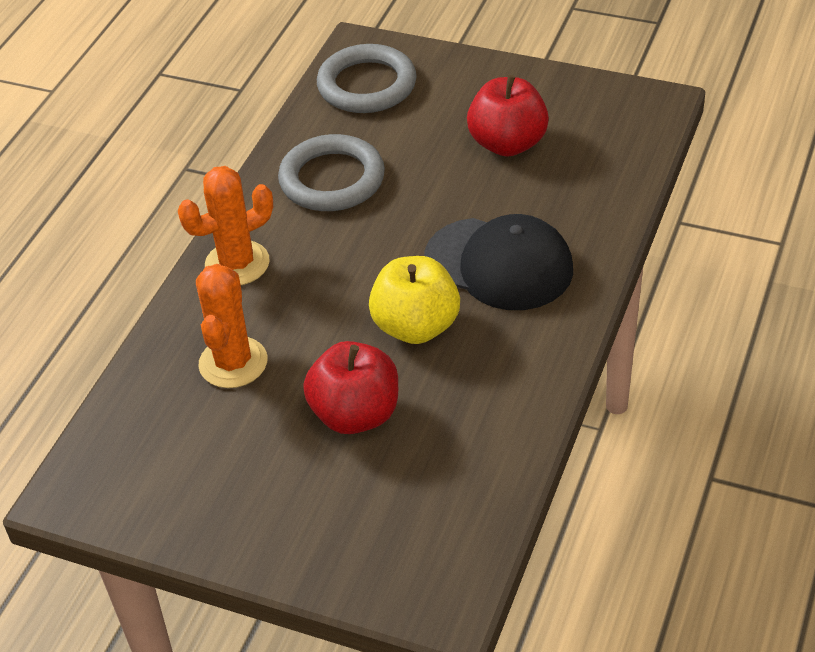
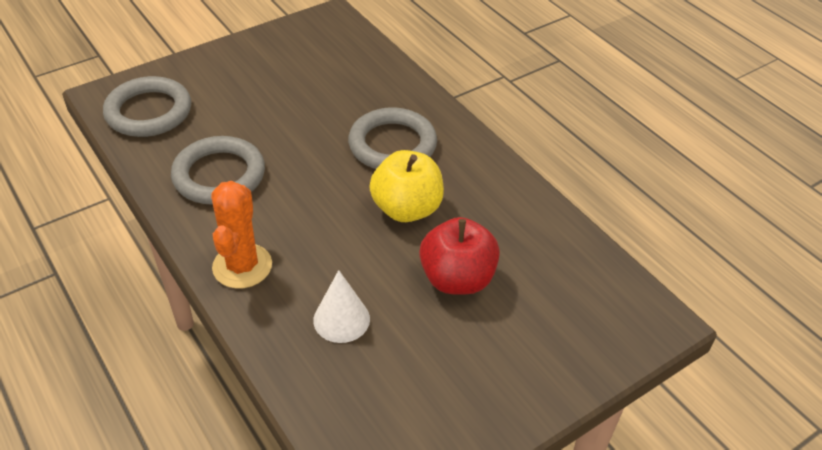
camera: 60 degrees left, 0 degrees up
(233, 363) = (341, 319): orange cactus -> white cone
(499, 264) = (392, 145): black cap -> grey ring
(508, 144) = (290, 85): red apple -> none

